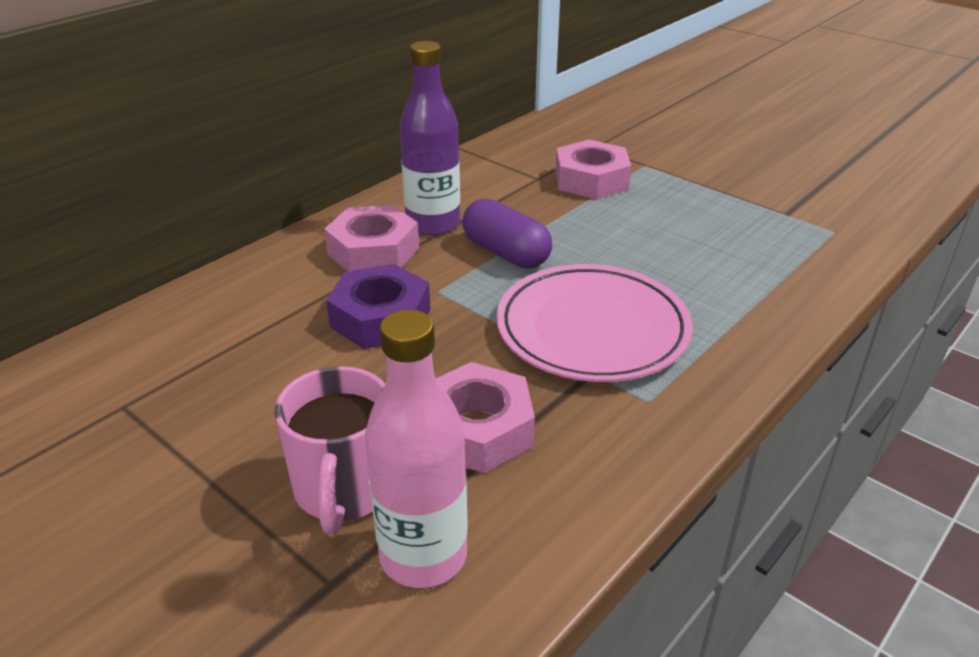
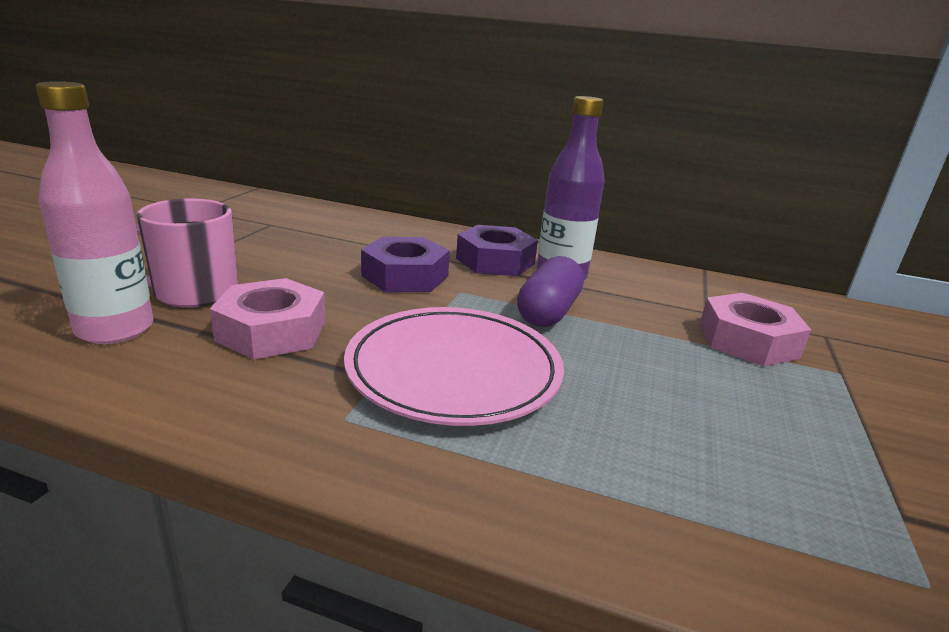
camera: 65 degrees right, 10 degrees down
(373, 251) = (495, 261): pink nut -> purple nut

